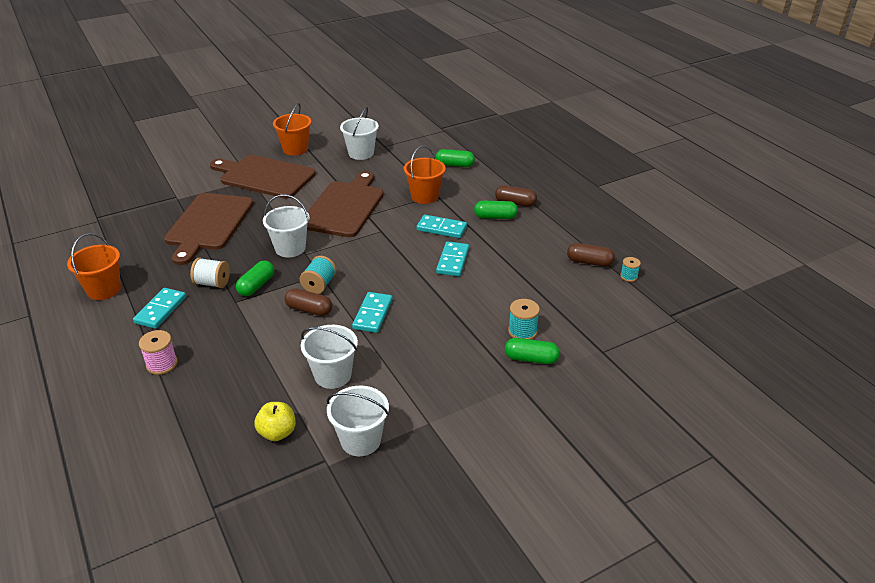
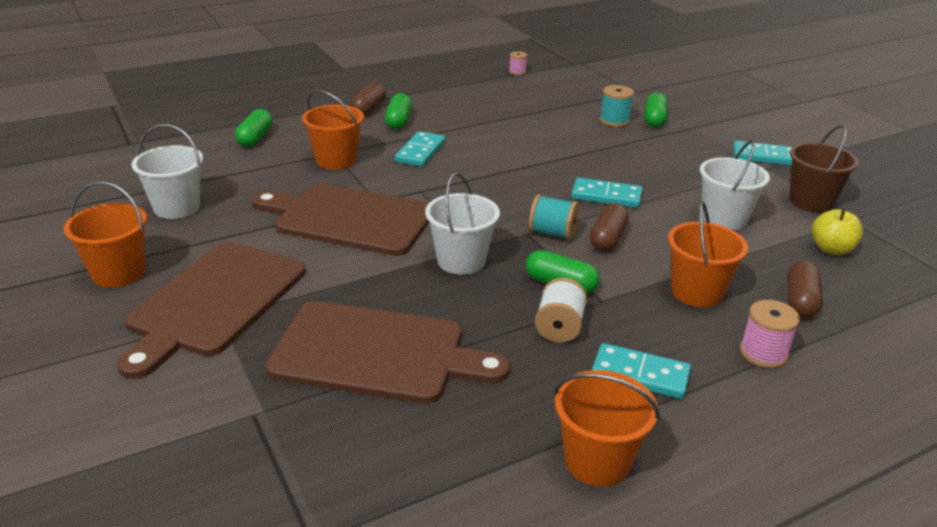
camera: 90 degrees left, 5 degrees down
(234, 344) = (696, 292): none -> orange bucket
(360, 440) = (811, 201): white bucket -> brown bucket
(453, 261) = (492, 148): turquoise domino -> turquoise domino (764, 156)
(589, 262) = (493, 84): brown capsule -> brown capsule (800, 301)
(628, 276) = (517, 72): turquoise spool -> pink spool

